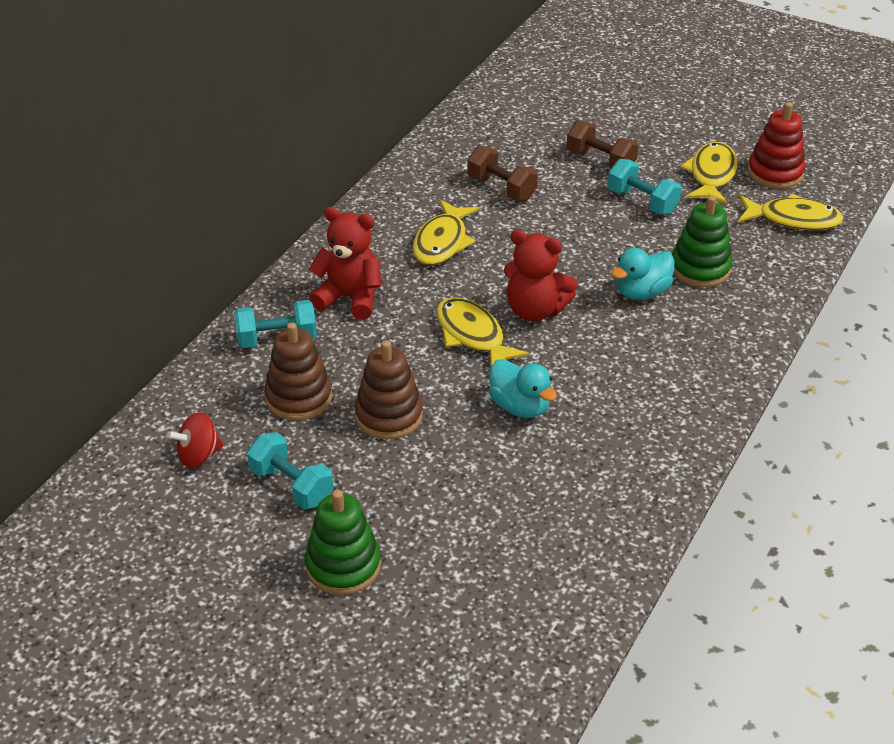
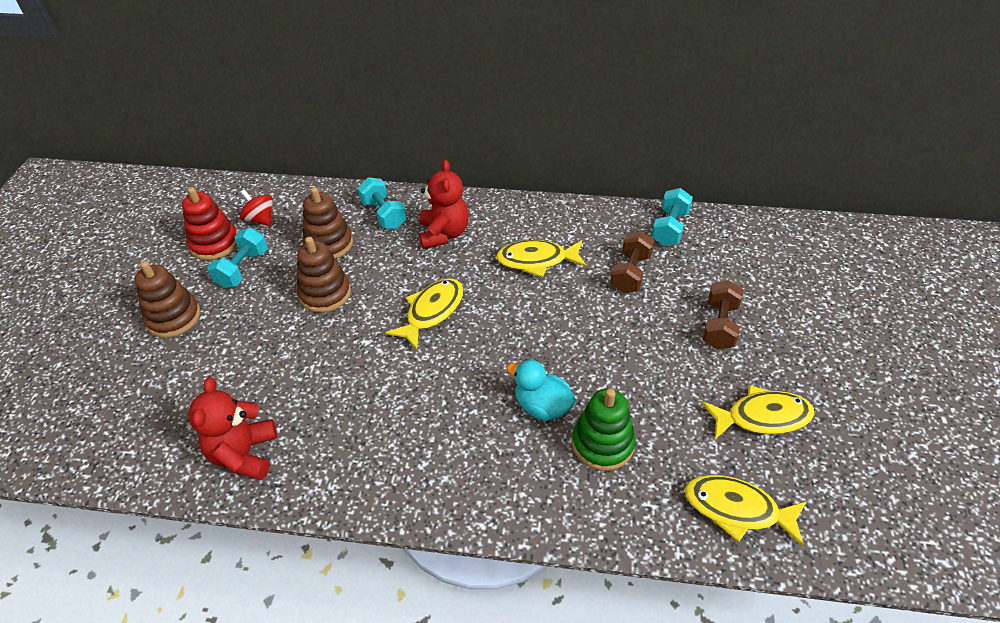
camera: 70 degrees right, 5 degrees up
(343, 565) = (173, 317): green stacking toy -> brown stacking toy
(520, 406) = (359, 364): turquoise duck -> none
(535, 310) = (481, 340): red teddy bear -> red teddy bear (244, 454)
(642, 201) = (678, 372): turquoise dumbbell -> turquoise dumbbell (670, 228)
(775, 173) = (810, 473): red stacking toy -> red stacking toy (214, 243)
(793, 219) = (737, 509): yellow fish -> yellow fish turned 120 degrees clockwise

